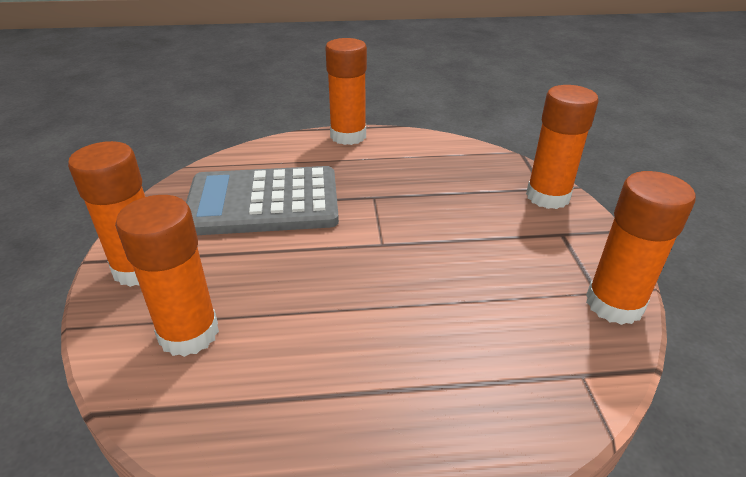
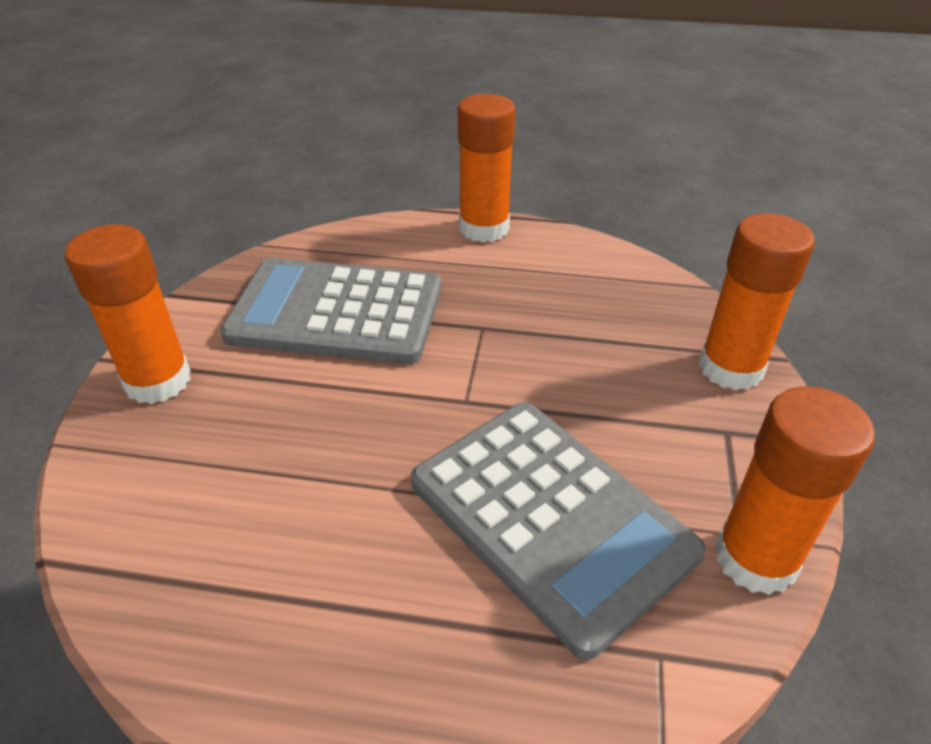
camera: 15 degrees right, 5 degrees up
(189, 333) = (182, 481): orange glue stick -> none
(473, 306) = (550, 518): none -> grey calculator

